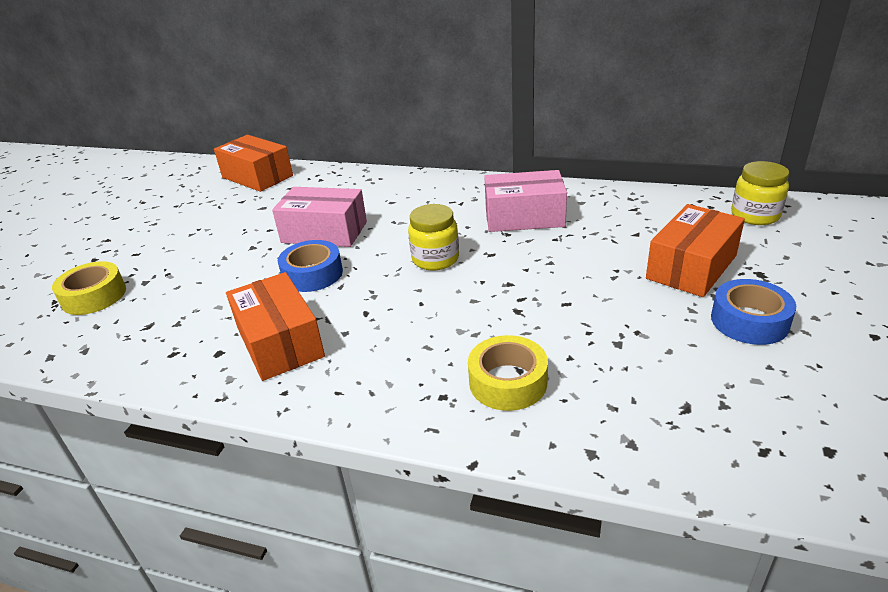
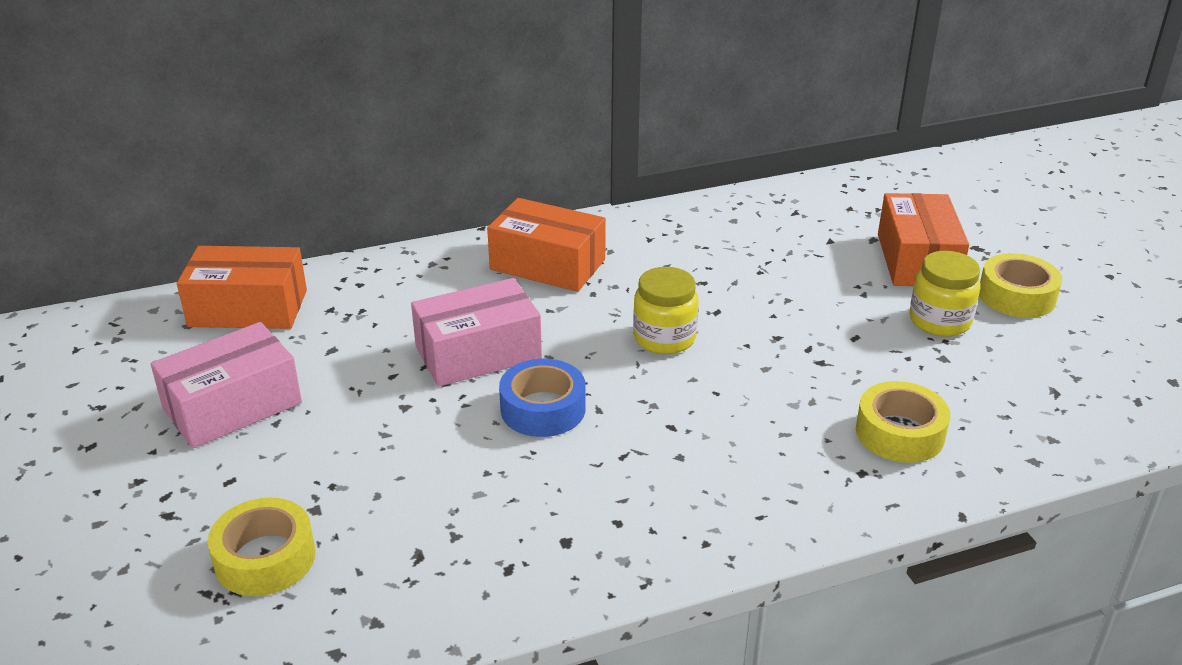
camera: 40 degrees left, 0 degrees up
(279, 342) = (622, 498): orange box -> orange box (547, 264)
(524, 217) = (696, 256): pink box -> pink box (232, 406)
(749, 321) = (1016, 296): blue tape -> yellow tape
(755, 215) = (910, 187): yellow jar -> yellow jar (939, 321)

